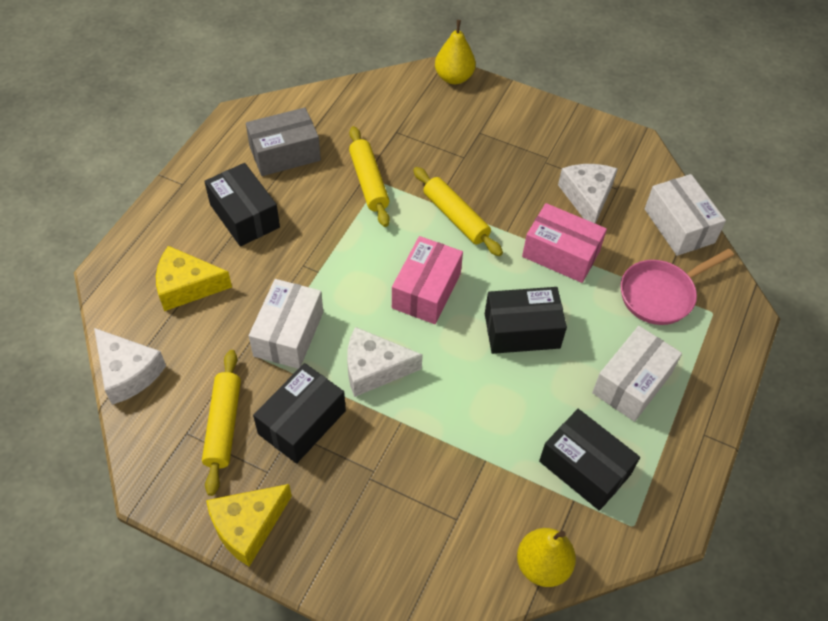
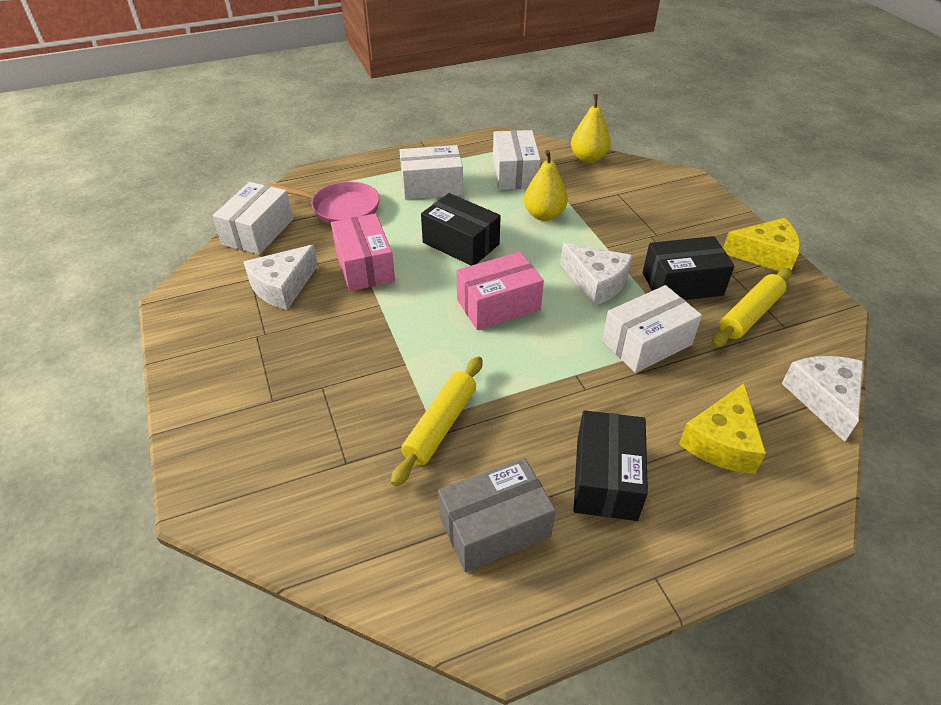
camera: 135 degrees left, 10 degrees down
(187, 286) = (721, 442): yellow cheese -> yellow cheese turned 75 degrees clockwise
(285, 153) = (494, 527): grey box -> grey box turned 45 degrees counterclockwise
(454, 77) = (198, 484): yellow pear -> yellow pear (544, 215)
(456, 217) = (404, 340): yellow rolling pin -> none
(584, 468) = (514, 173): black box -> white box

